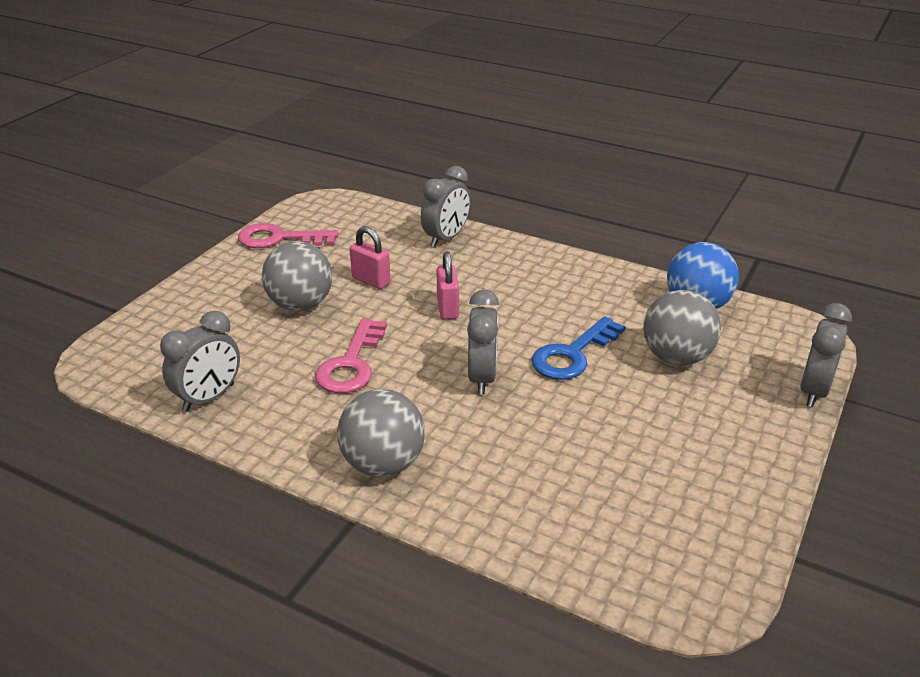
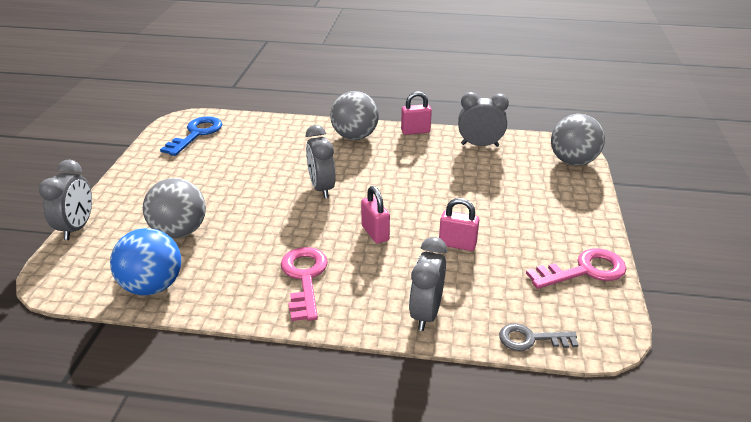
camera: 160 degrees right, 0 degrees up
(209, 398) = (480, 145): grey clock -> grey clock turned 75 degrees clockwise
(276, 450) = (415, 131): none -> pink padlock
(300, 305) = (491, 210): grey ball -> grey ball (572, 161)
(351, 363) = (414, 179): pink key -> pink key (304, 278)
(378, 210) = (531, 339): none -> grey key
(573, 354) = (261, 217): blue key -> blue key (196, 134)

